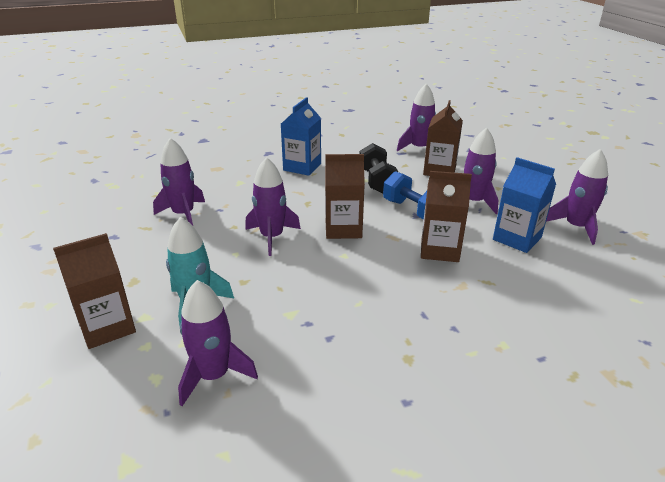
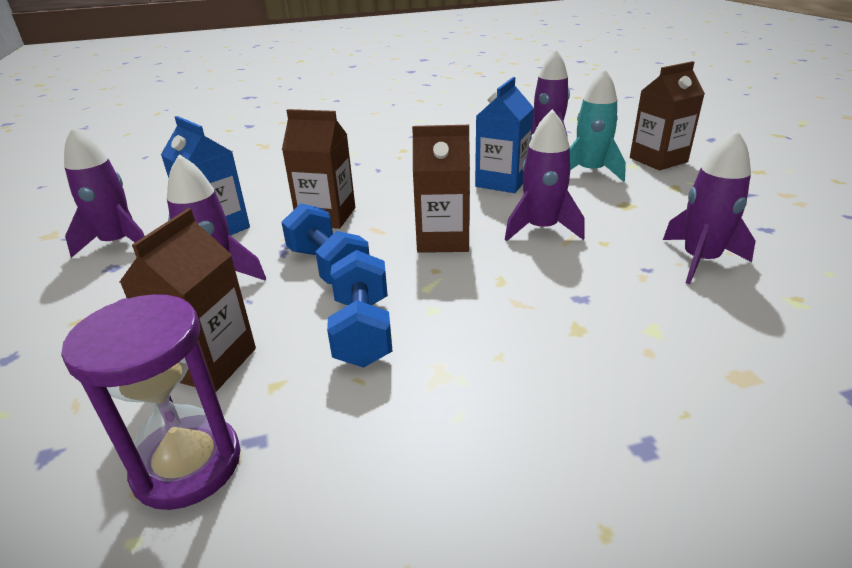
camera: 175 degrees left, 0 degrees up
(302, 167) = (529, 379): blue carton -> blue carton (502, 182)
(377, 181) = (363, 331): black dumbbell -> blue dumbbell
(419, 148) = (187, 465): purple rocket -> purple hourglass

